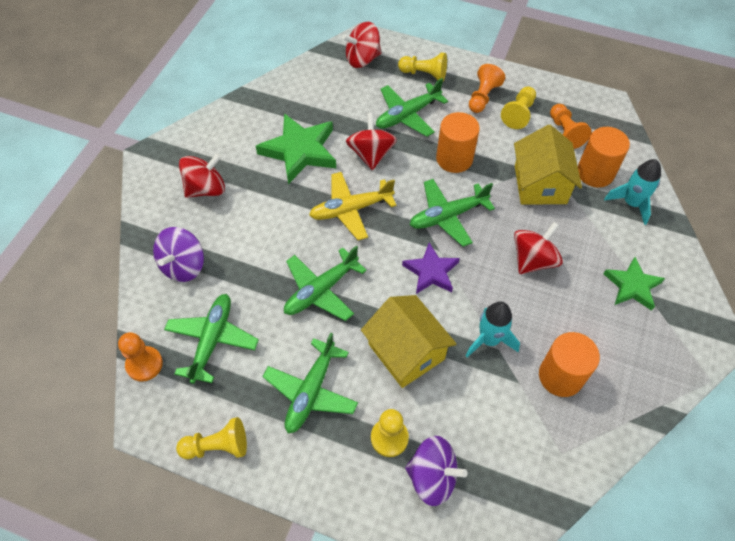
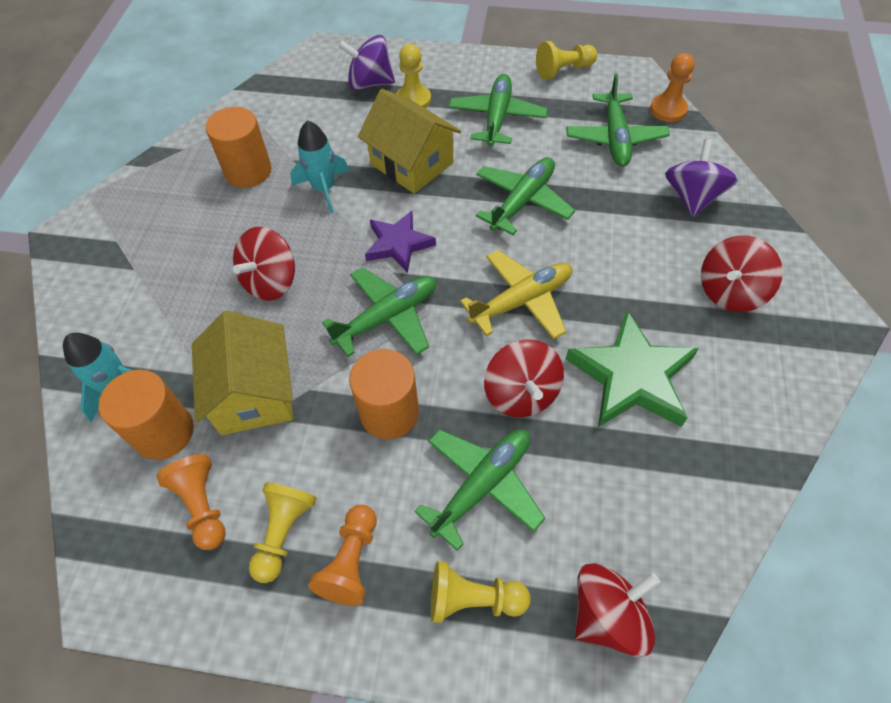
camera: 170 degrees right, 0 degrees up
(632, 286) = (148, 273): green star -> none

